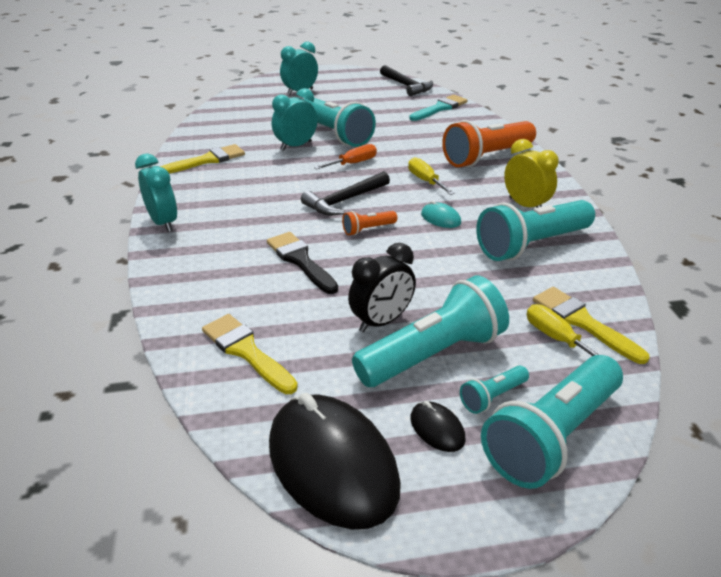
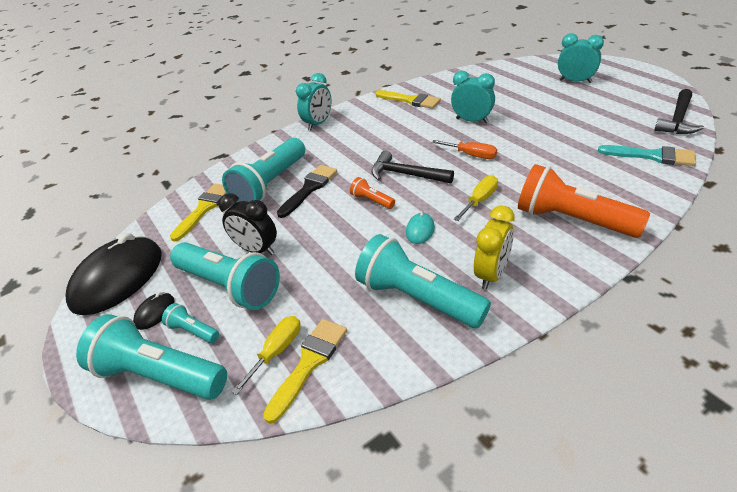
camera: 70 degrees right, 5 degrees up
(335, 134) = (514, 127): turquoise flashlight -> turquoise flashlight (270, 184)

